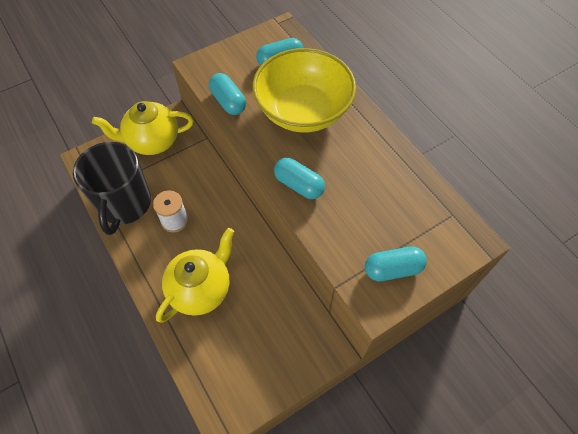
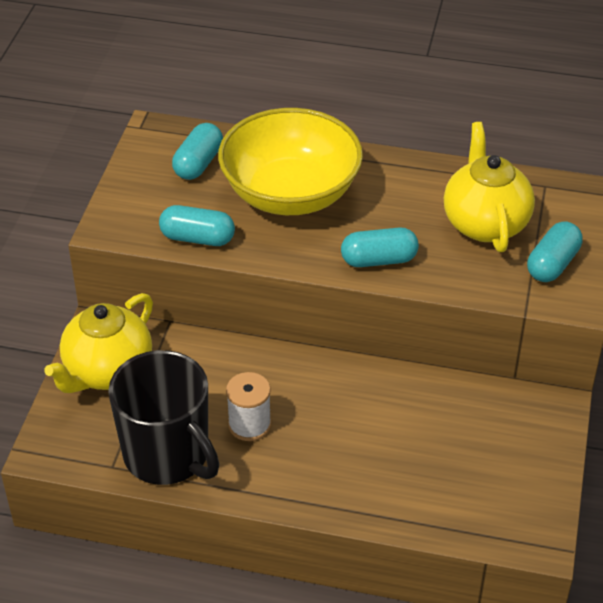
camera: 45 degrees left, 15 degrees down
(201, 289) = (368, 460): yellow teapot -> yellow teapot (485, 223)

